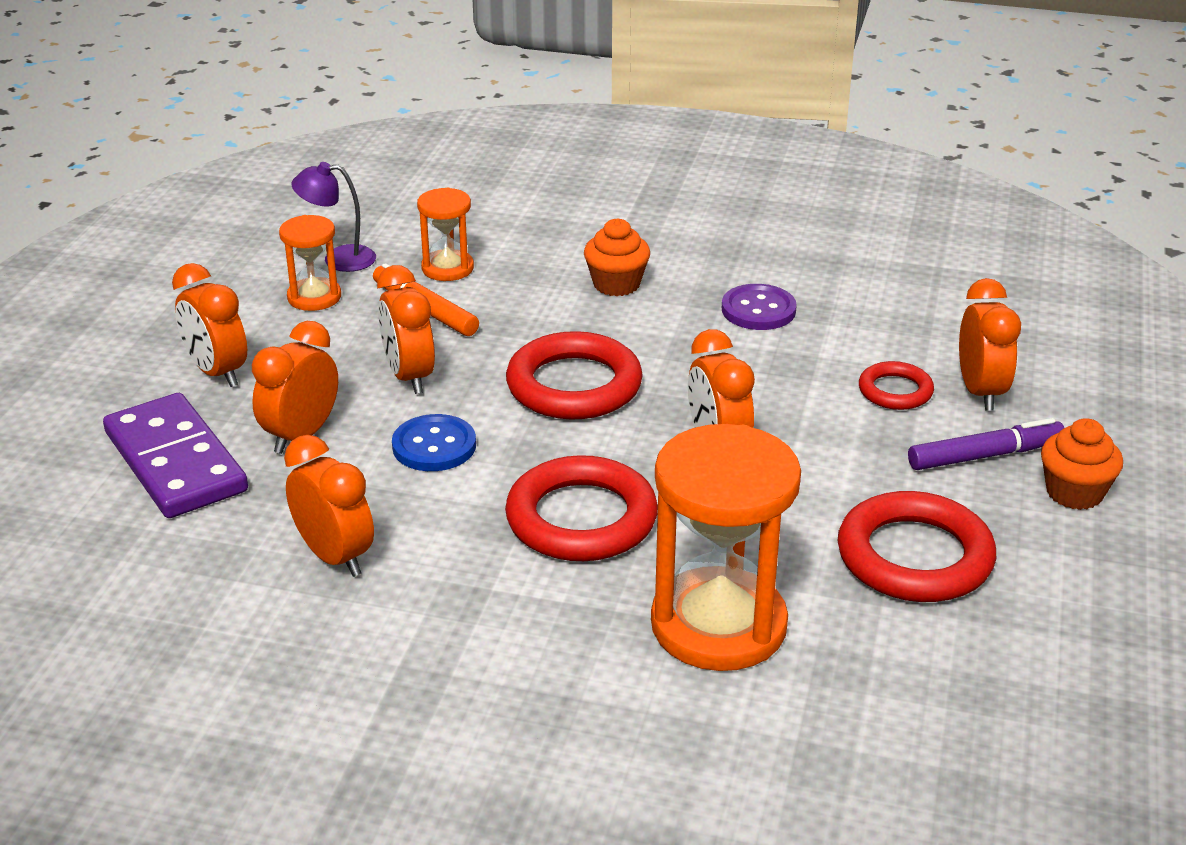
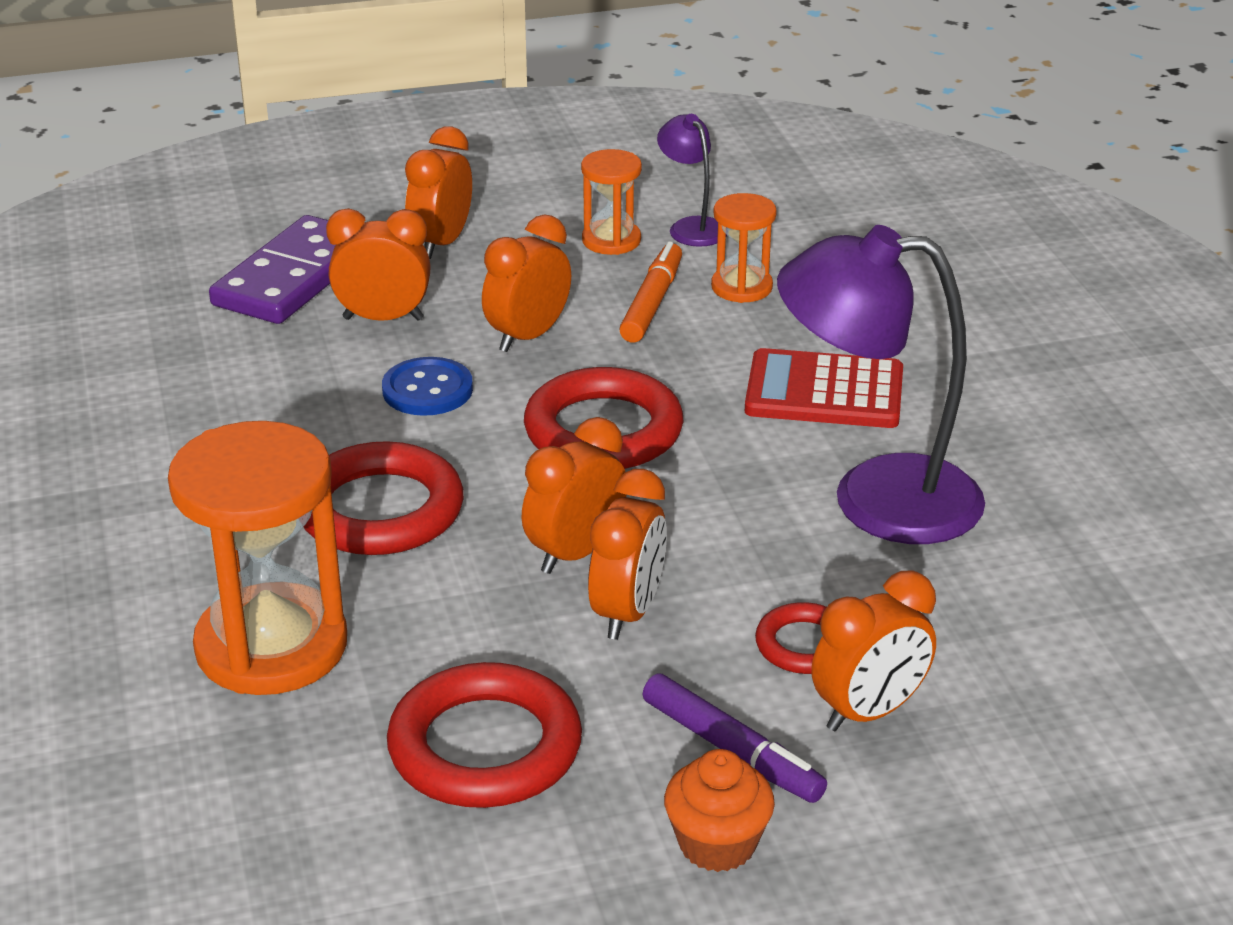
camera: 60 degrees right, 0 degrees up
(335, 557) = (221, 401): orange clock -> orange clock (627, 613)
(616, 284) = (824, 392): orange cupcake -> red calculator
(758, 310) = (875, 498): purple button -> purple lamp

